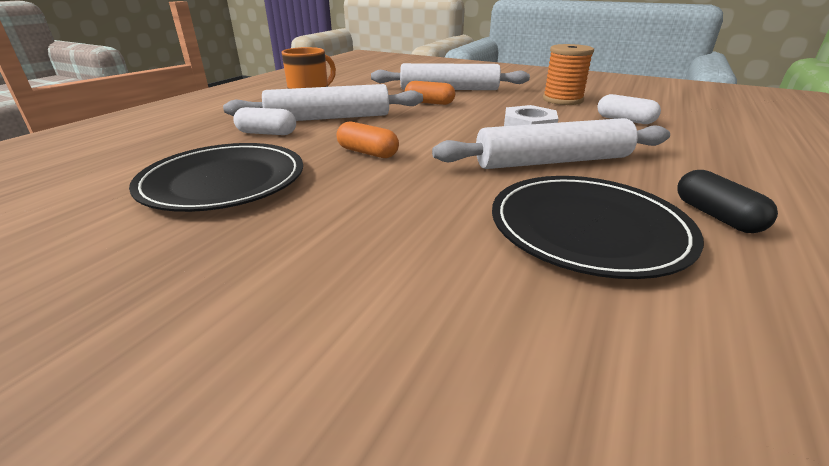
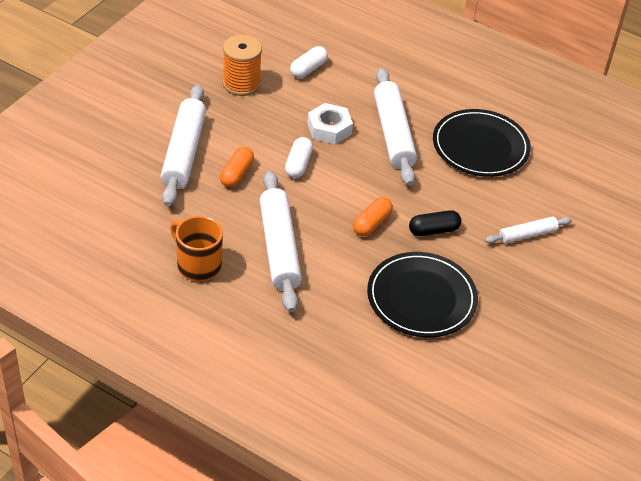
camera: 90 degrees left, 15 degrees up
(267, 133) = (320, 287): white capsule -> white capsule (298, 164)
(348, 279) = (527, 235): none -> white rolling pin
(716, 216) = (467, 98): black capsule -> black capsule (433, 230)

